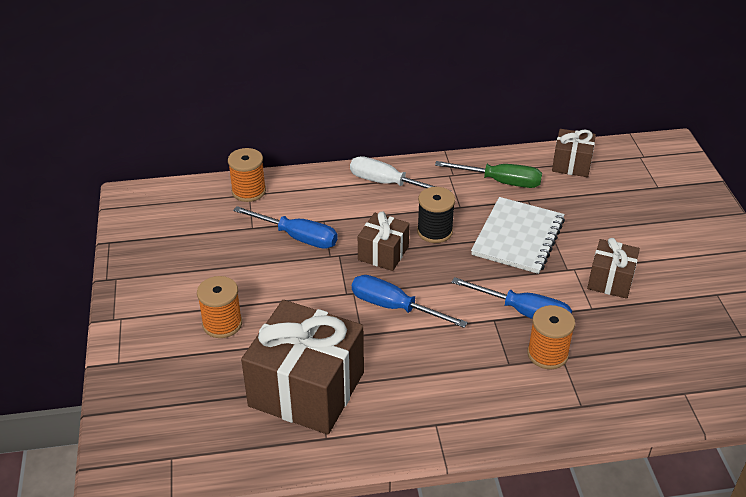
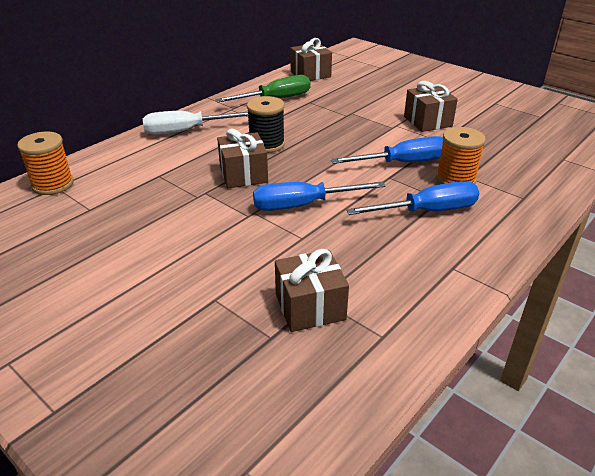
camera: 40 degrees left, 5 degrees down
(222, 324) = (150, 300): orange spool -> none
(297, 237) = (148, 196): blue screwdriver -> blue screwdriver (427, 211)
(306, 389) = (310, 307): brown gift -> brown gift, size x0.52
(518, 237) = (333, 123): white notebook -> none

